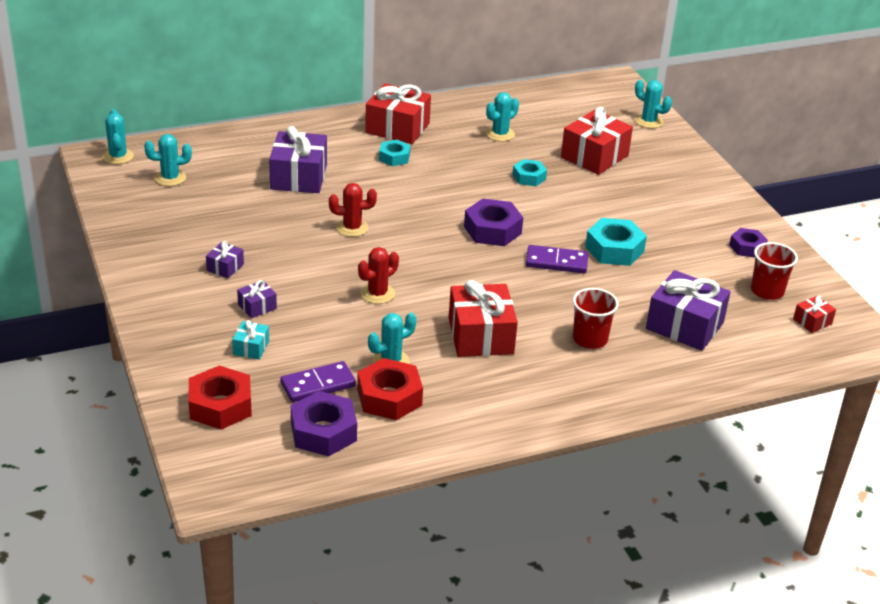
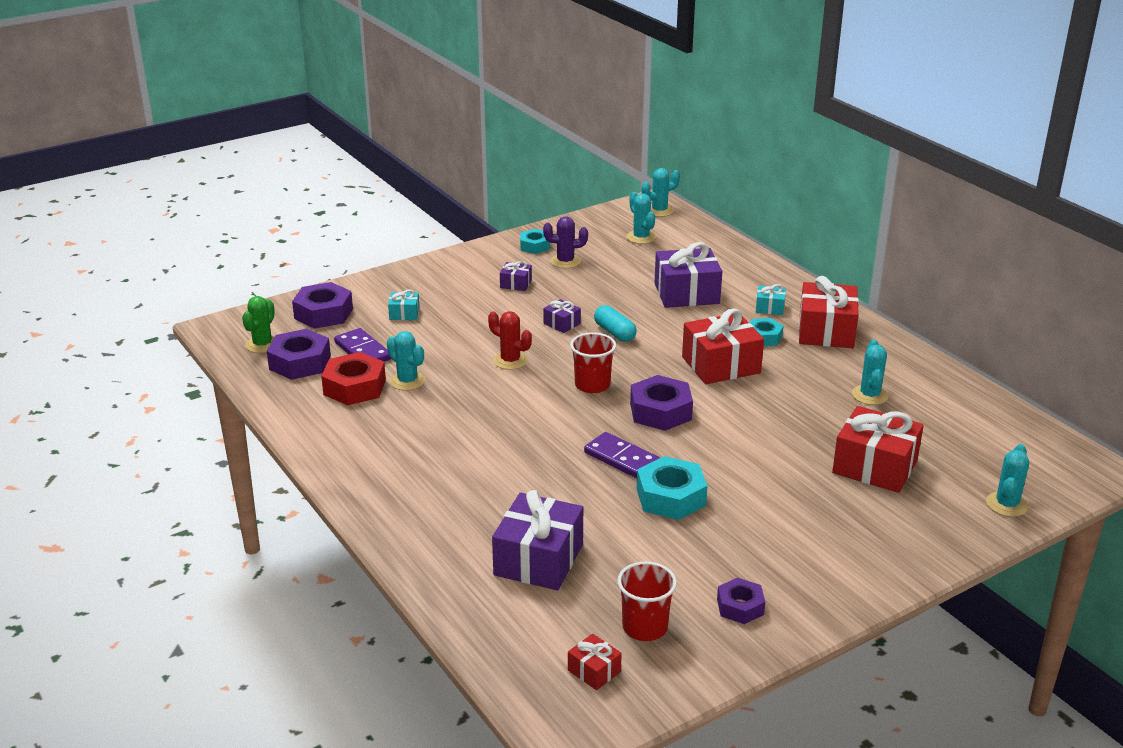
camera: 80 degrees right, 5 degrees down
(194, 230) = (565, 261): none -> purple cactus
(220, 405) = (323, 313): red nut -> purple nut
(257, 306) = (464, 307): purple gift -> purple gift (562, 324)
(270, 458) = (262, 344): none -> green cactus
(346, 143) = (770, 308): none -> turquoise gift
(352, 228) = (614, 333): red cactus -> turquoise capsule
(481, 336) = (465, 425): red gift -> red gift (721, 365)
(500, 134) = (870, 395): turquoise cactus -> turquoise cactus turned 60 degrees clockwise
(529, 177) = (787, 424): turquoise nut -> turquoise nut (534, 246)
(556, 262) = (621, 458): purple domino -> purple domino turned 45 degrees counterclockwise
(590, 339) = (485, 493): red cup -> red cup (592, 385)

